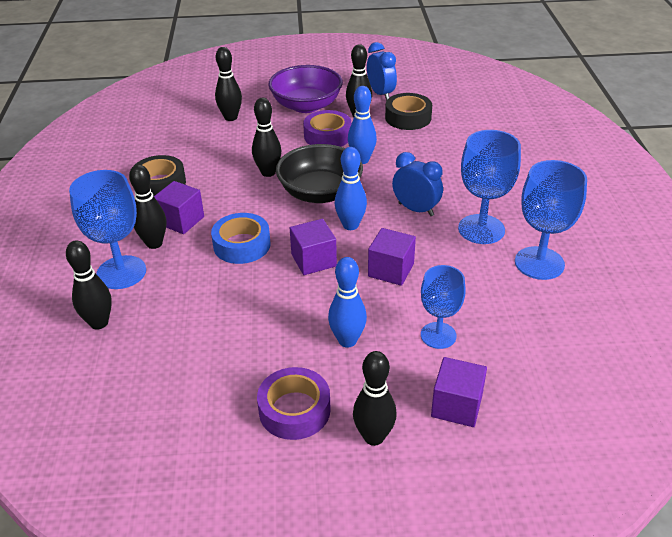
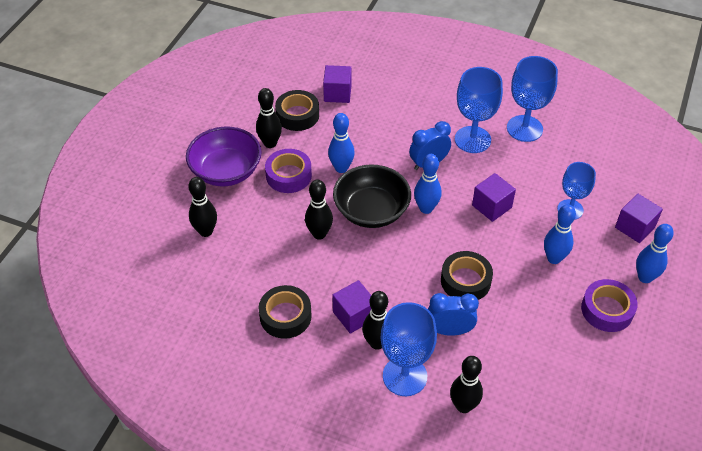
camera: 65 degrees left, 10 degrees up
(242, 245) = (412, 284): blue tape -> none
(268, 280) = (465, 281): none -> black tape
(313, 260) = (457, 246): purple cube -> purple cube (337, 93)
(374, 437) = (645, 277): black bowling pin -> blue bowling pin
(381, 94) = (245, 116): blue clock -> blue clock (449, 330)

